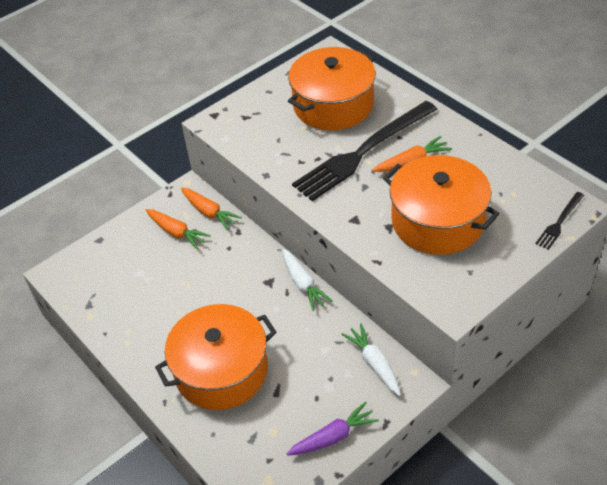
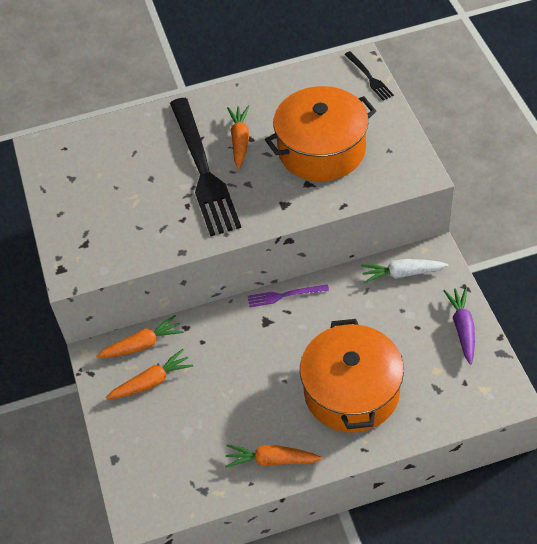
camera: 65 degrees left, 5 degrees up
(131, 339) = (271, 460): none -> orange carrot
(303, 284) = (285, 295): white carrot -> purple fork
(333, 105) = (121, 170): orange pot -> none

